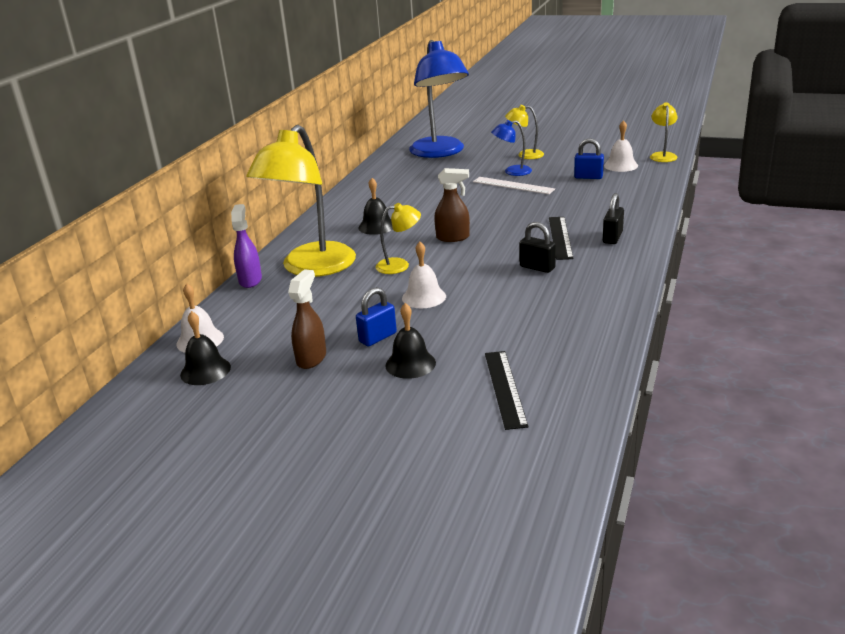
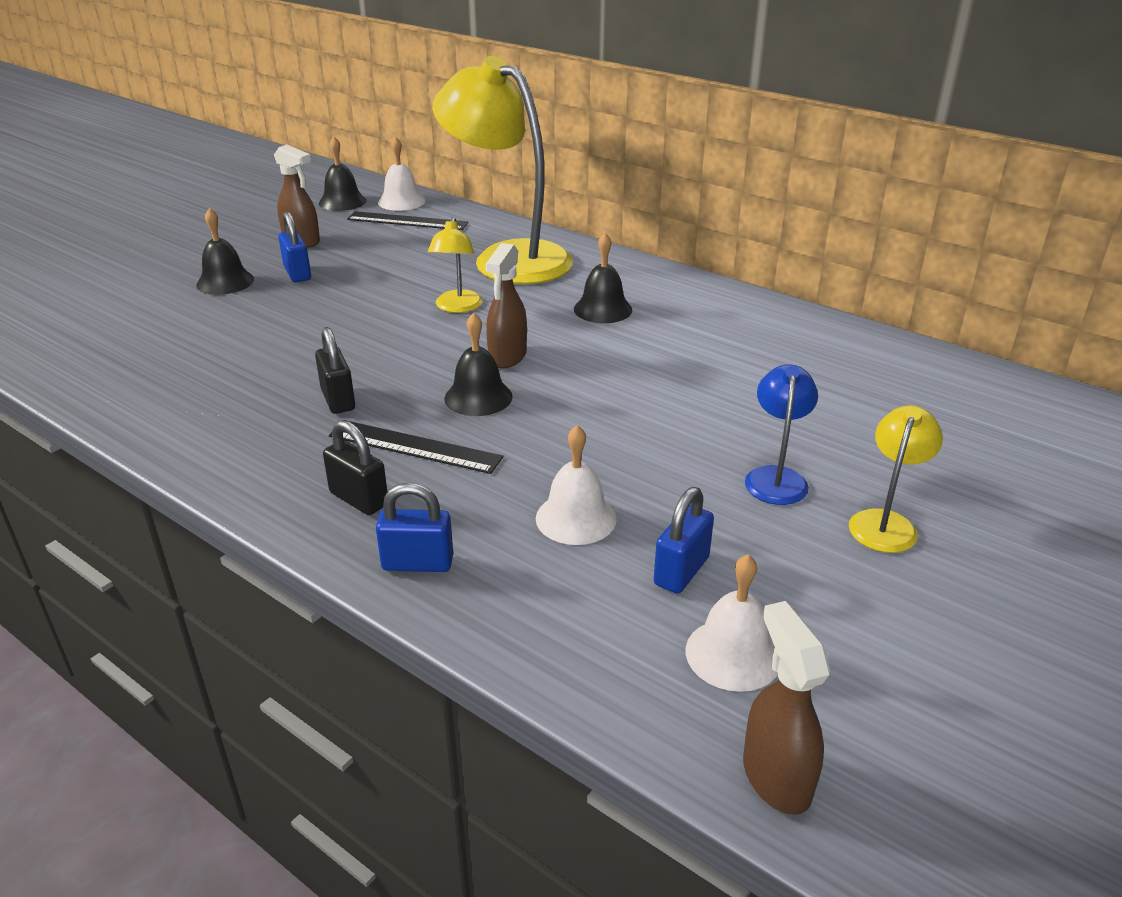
camera: 105 degrees right, 5 degrees up
(250, 280) = (510, 227): purple spray bottle -> none
(424, 297) = (354, 309): white bell -> white bell (576, 518)
(440, 152) = (946, 418): blue lamp -> none
(502, 235) = (478, 397): none -> black bell
(505, 388) = (113, 318): black ruler -> black ruler (407, 221)
(513, 185) = (693, 459): white ruler -> none
(537, 267) = (338, 400): black padlock -> black padlock turned 75 degrees counterclockwise
(637, 216) = (417, 563): none -> blue padlock
(662, 155) = (775, 777): yellow lamp -> brown spray bottle

